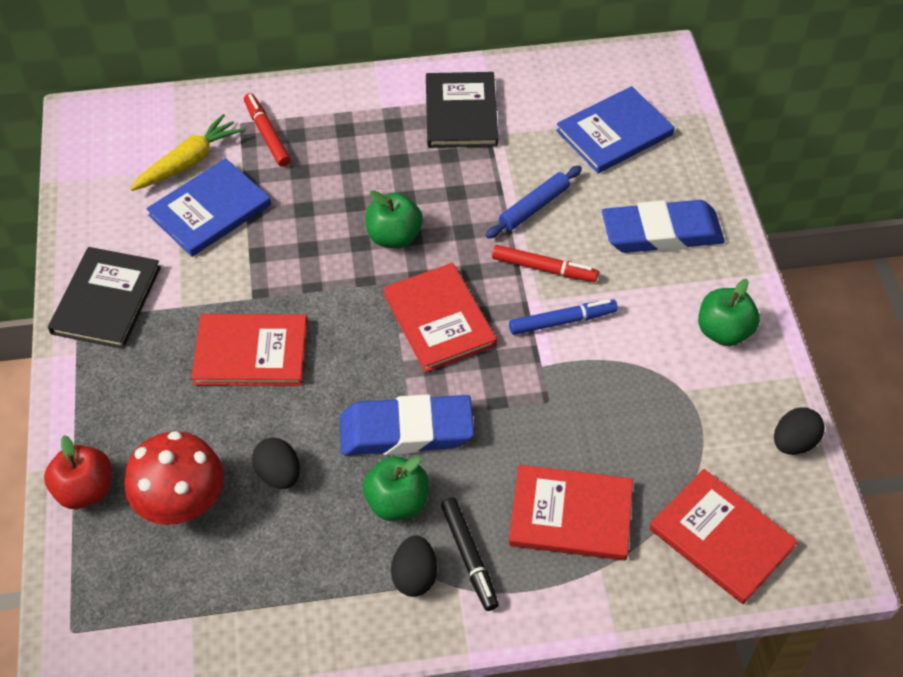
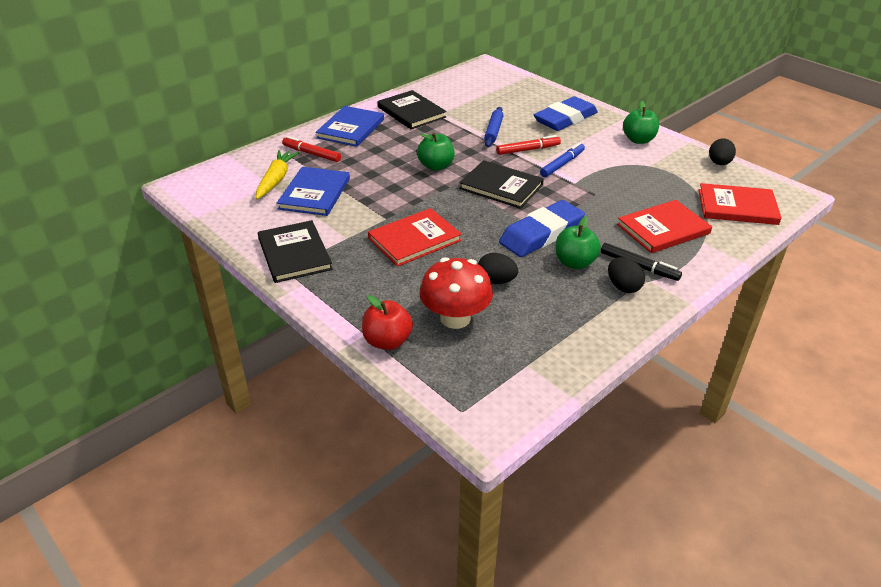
camera: 35 degrees left, 15 degrees down
(439, 319) = (501, 187): red book -> black book
(614, 133) = (497, 95): blue book -> blue book (351, 128)

